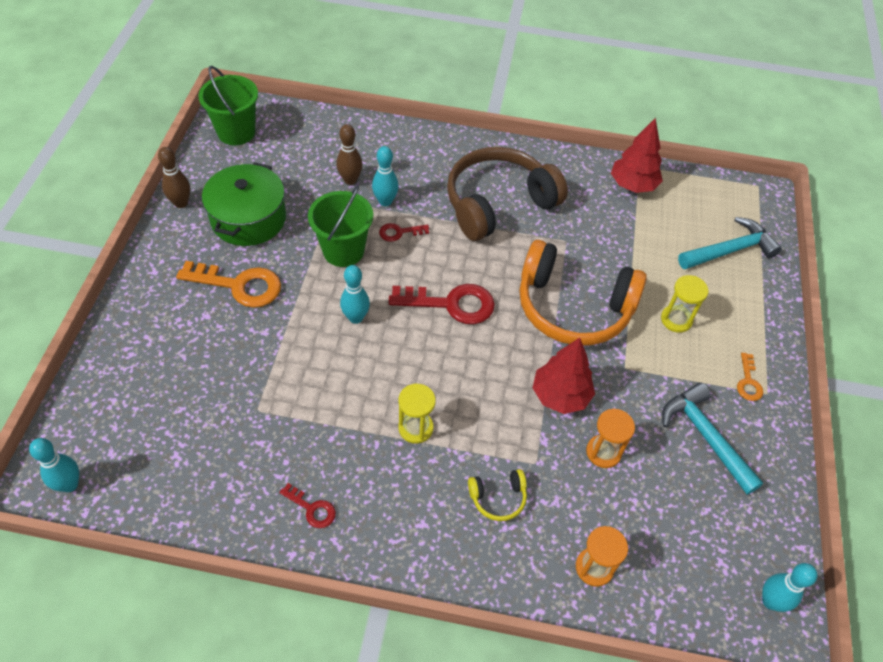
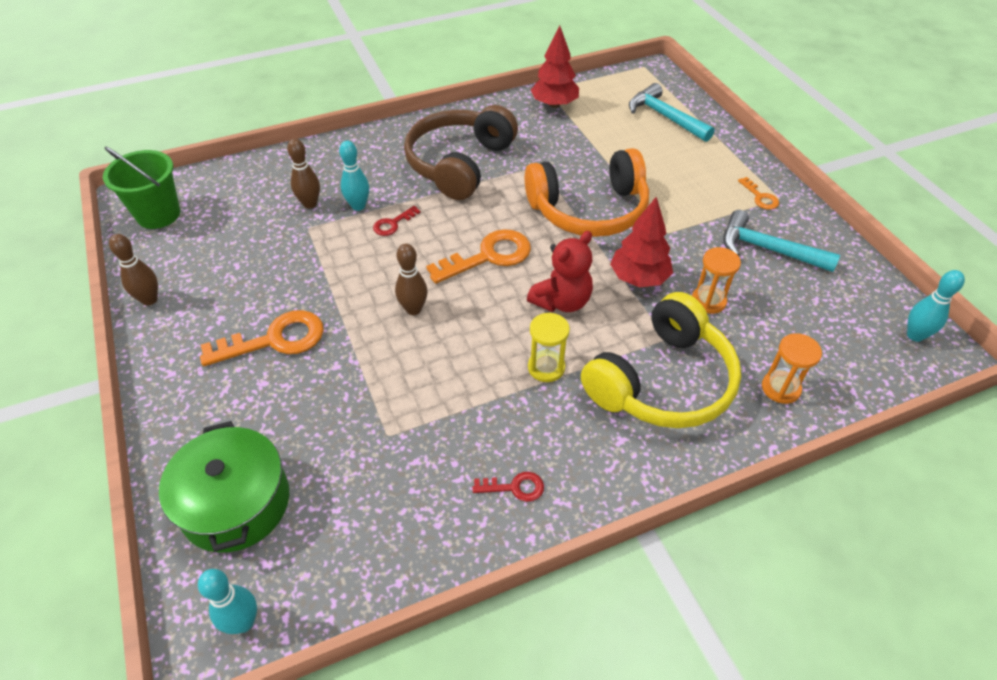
camera: 30 degrees left, 5 degrees down
(248, 218) = (235, 280): green pot -> green pot (235, 503)
(343, 251) = (354, 262): green bucket -> none
(356, 317) = (413, 309): turquoise bowling pin -> brown bowling pin
(452, 304) = (489, 256): red key -> orange key
(477, 378) = (562, 301): none -> red teddy bear
(498, 498) = (662, 382): yellow headphones -> yellow headphones, size x2.44
(676, 320) = (672, 181): yellow hourglass -> none
(730, 250) = (665, 117): turquoise hammer -> turquoise hammer turned 75 degrees counterclockwise

